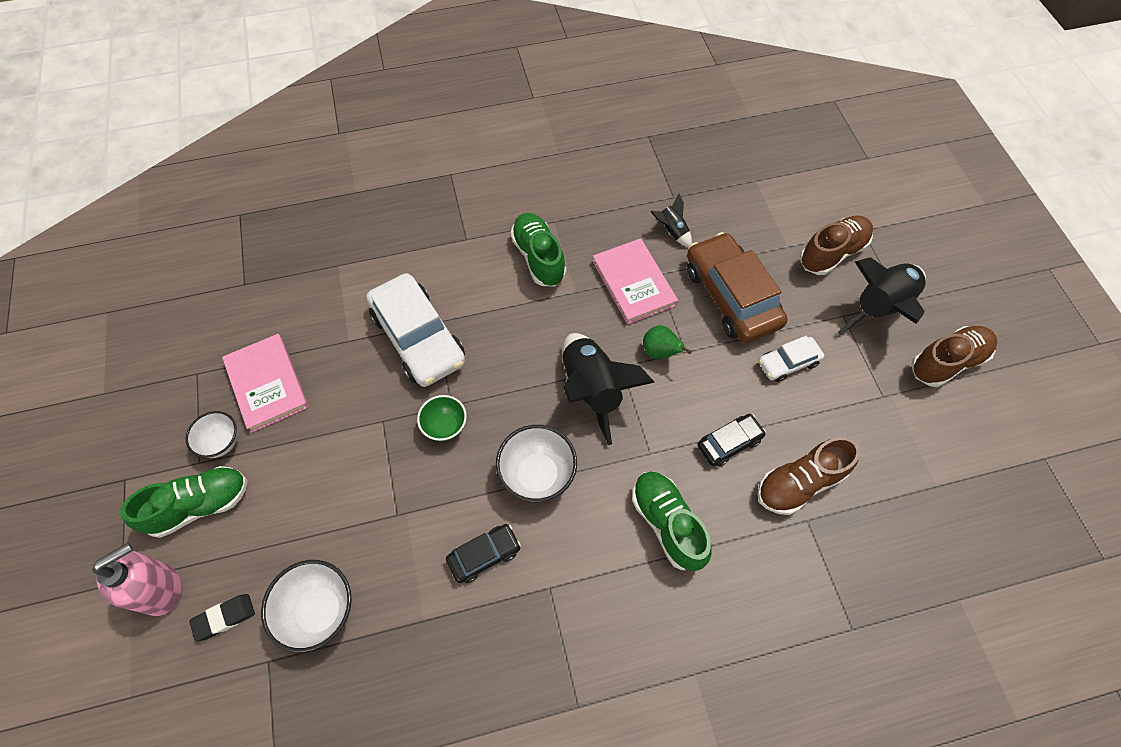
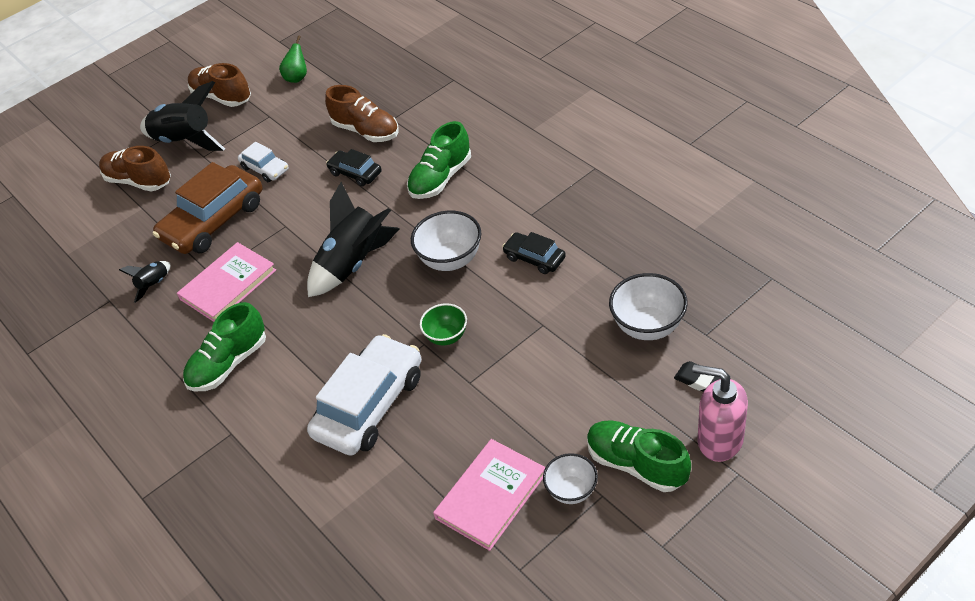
camera: 110 degrees left, 15 degrees down
(660, 352) = (294, 239): green pear -> green pear (297, 77)

